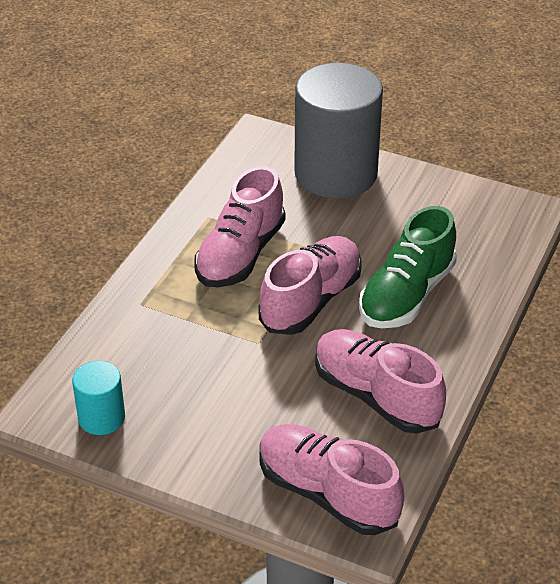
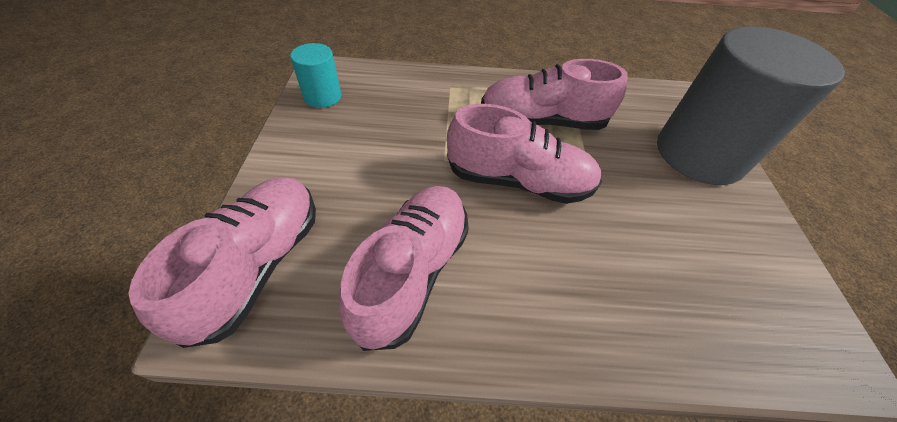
camera: 65 degrees right, 10 degrees up
(406, 295) = (580, 259): green shoe -> none

